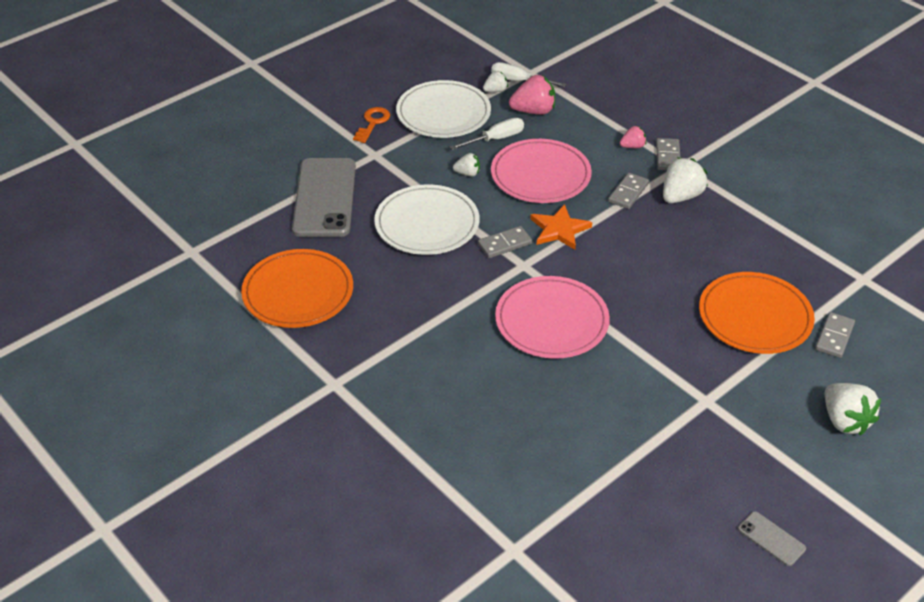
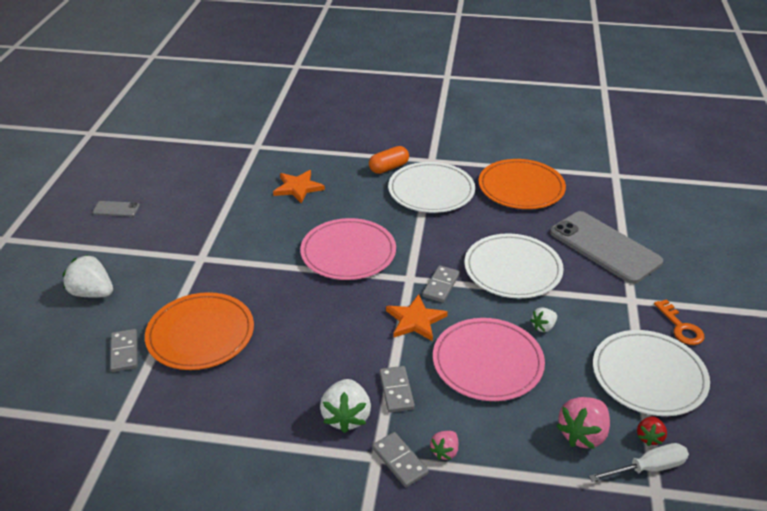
camera: 140 degrees right, 5 degrees down
(388, 343) = (431, 191): none -> white plate
(394, 402) = (389, 168): none -> orange capsule
(495, 90) = (649, 437): white strawberry -> red strawberry
(495, 139) = (569, 376): white screwdriver -> none
(526, 436) = (298, 188): none -> orange star

